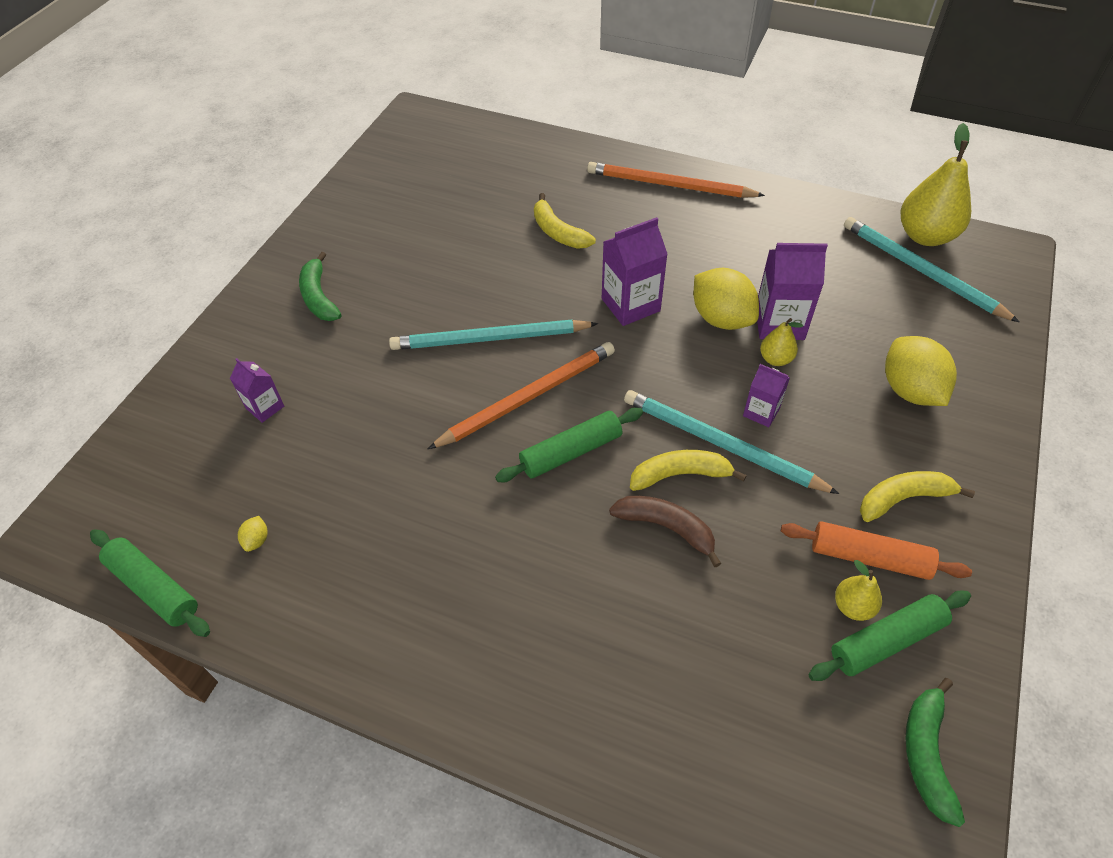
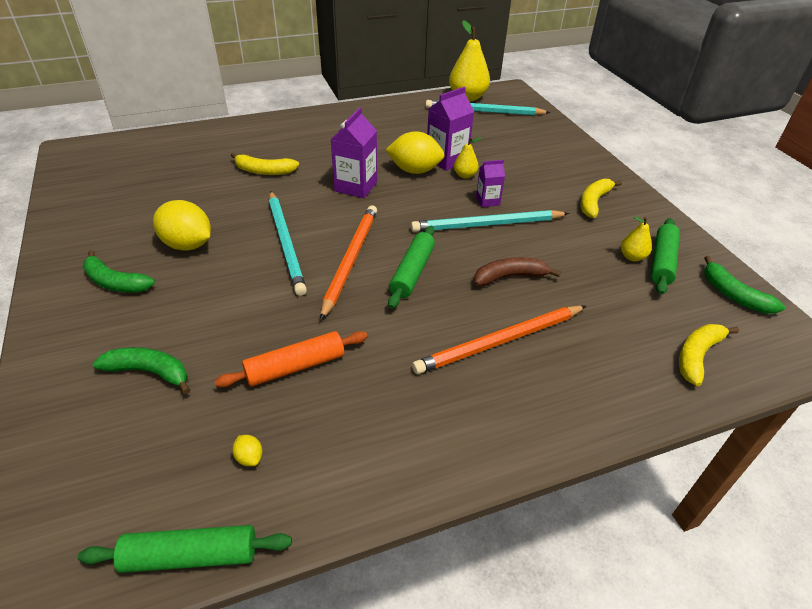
camera: 45 degrees left, 10 degrees down
(265, 407) = (149, 372): purple carton -> green banana
(489, 339) = (286, 243): turquoise pencil -> turquoise pencil turned 60 degrees counterclockwise
(669, 185) = (307, 124): orange pencil -> orange pencil (500, 341)
(680, 474) = (485, 249): yellow banana -> yellow banana (697, 356)
(869, 557) = (612, 233): orange rolling pin -> orange rolling pin (295, 367)
(910, 390) = (540, 159): yellow lemon -> yellow lemon (188, 245)

